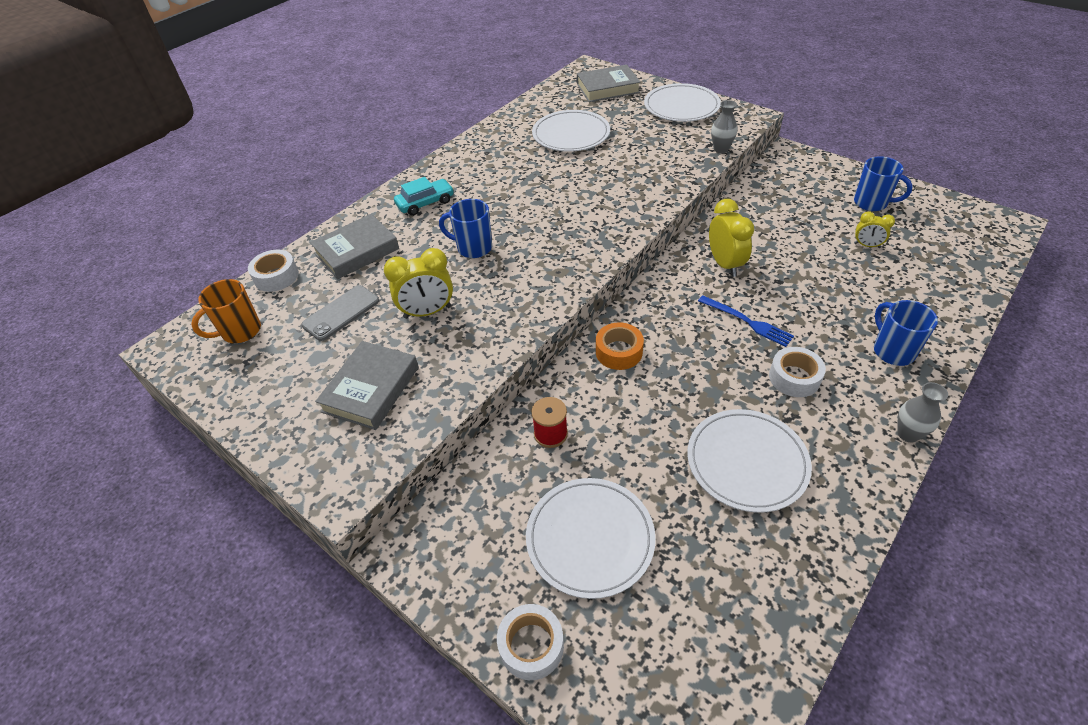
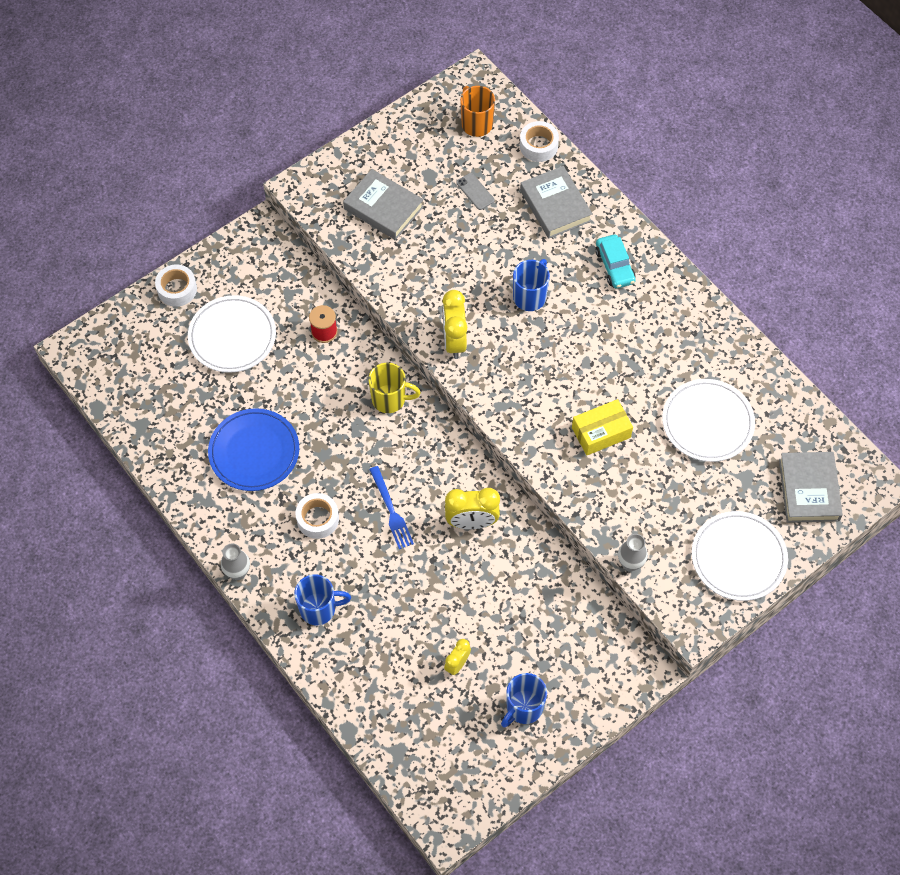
camera: 100 degrees right, 15 degrees up
(341, 313) = (475, 191): grey phone -> grey phone, size x0.67
(427, 312) = (455, 252): yellow clock -> yellow clock (454, 341)
(607, 182) = (601, 432): none -> yellow box
(619, 352) = (390, 399): orange tape -> yellow mug
(747, 321) = (391, 510): blue fork -> blue fork turned 75 degrees counterclockwise
(747, 462) = (254, 452): white plate -> blue plate

